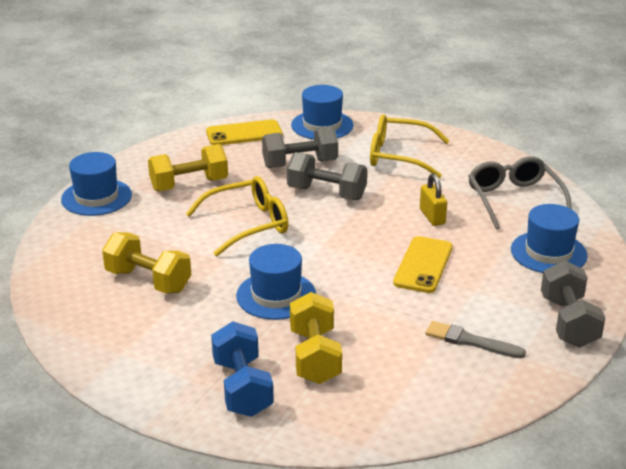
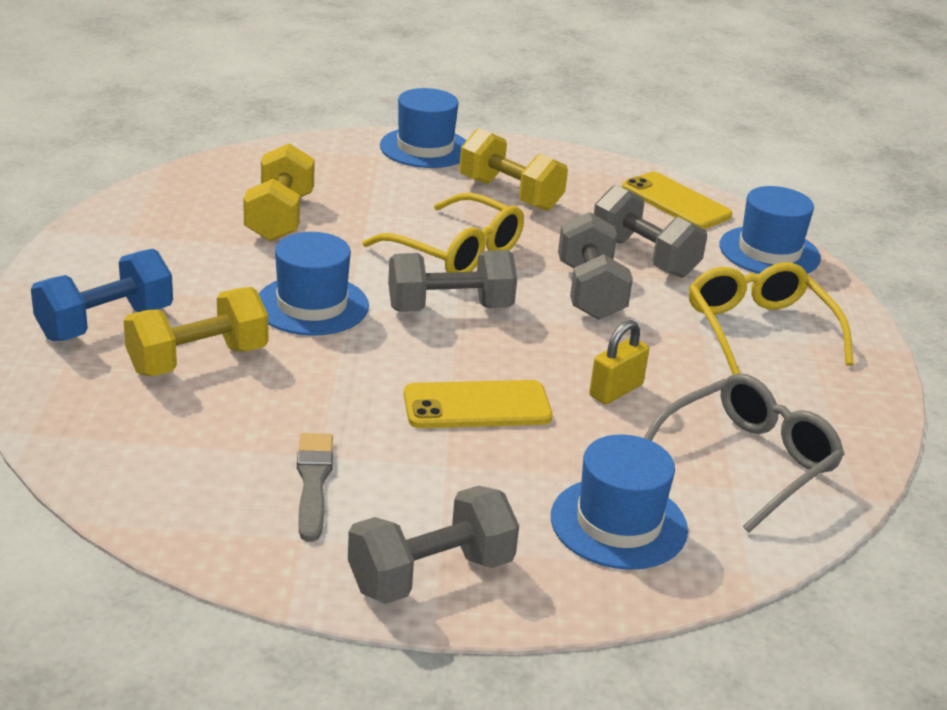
camera: 60 degrees right, 0 degrees up
(313, 245) = (449, 308): none -> grey dumbbell

